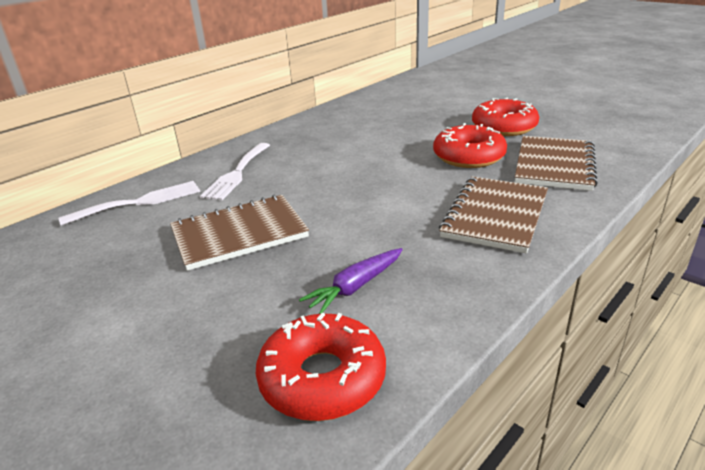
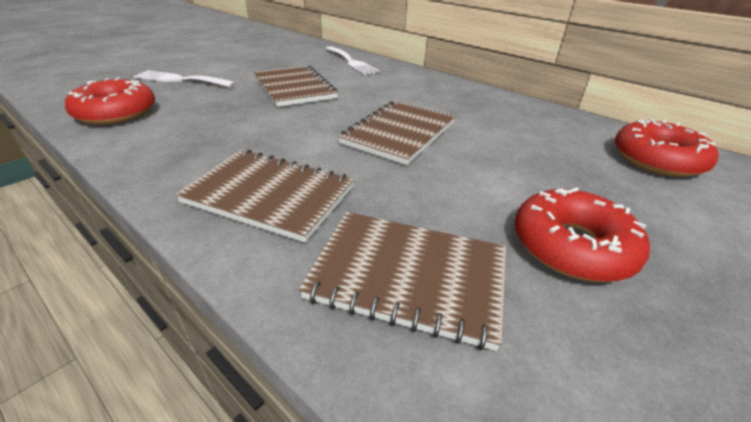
camera: 85 degrees right, 5 degrees up
(237, 173) = (393, 83): white fork -> white fork (180, 80)
(355, 287) = (197, 122): purple carrot -> none
(371, 169) = (399, 133): none -> brown notebook
(468, 156) = (437, 196): red donut -> red donut (657, 159)

